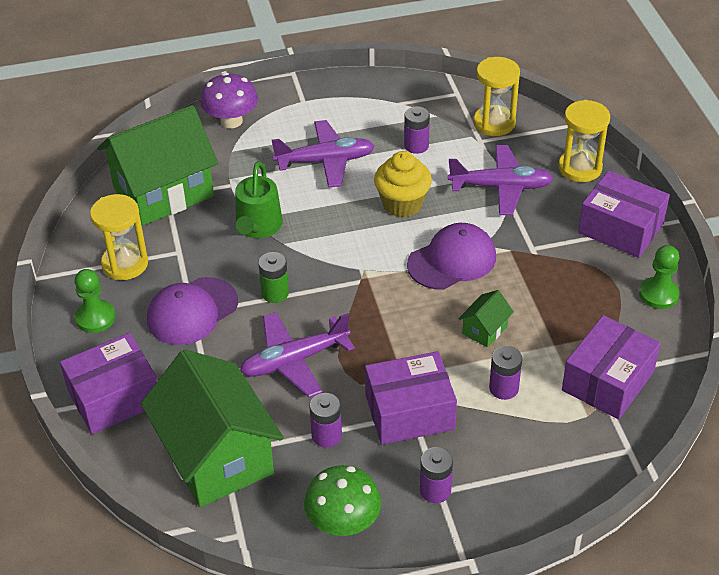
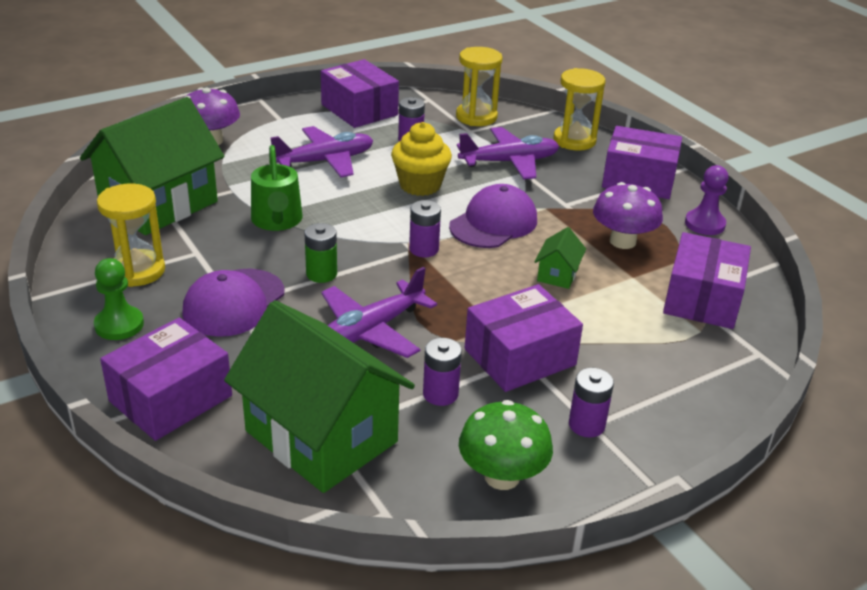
camera: 20 degrees left, 10 degrees down
(382, 99) = (359, 110): none -> purple box
(503, 388) = (605, 321): purple battery -> purple battery (424, 249)
(565, 302) = (622, 241): none -> purple mushroom
(658, 294) = (704, 224): green pawn -> purple pawn

